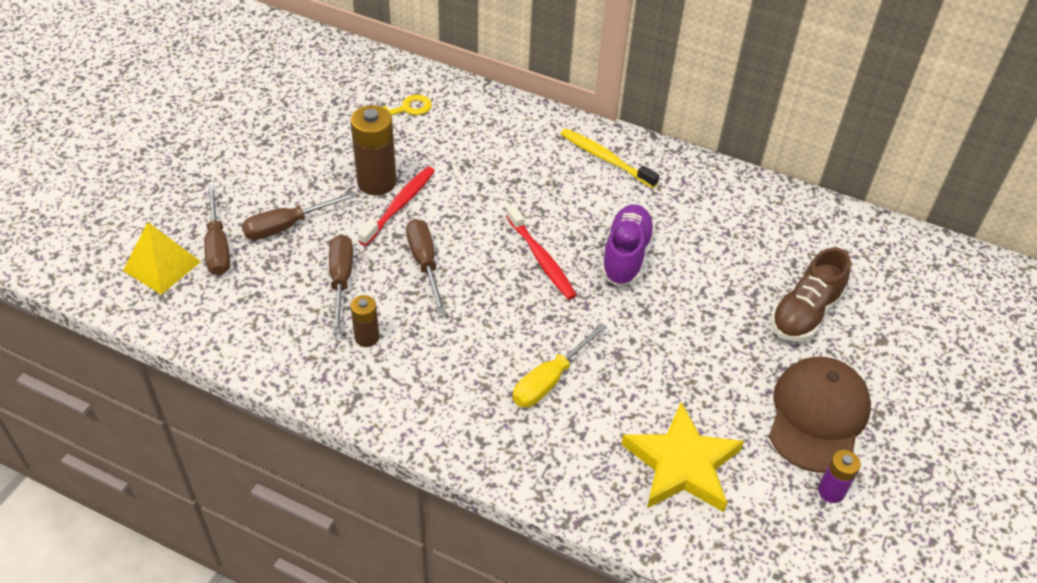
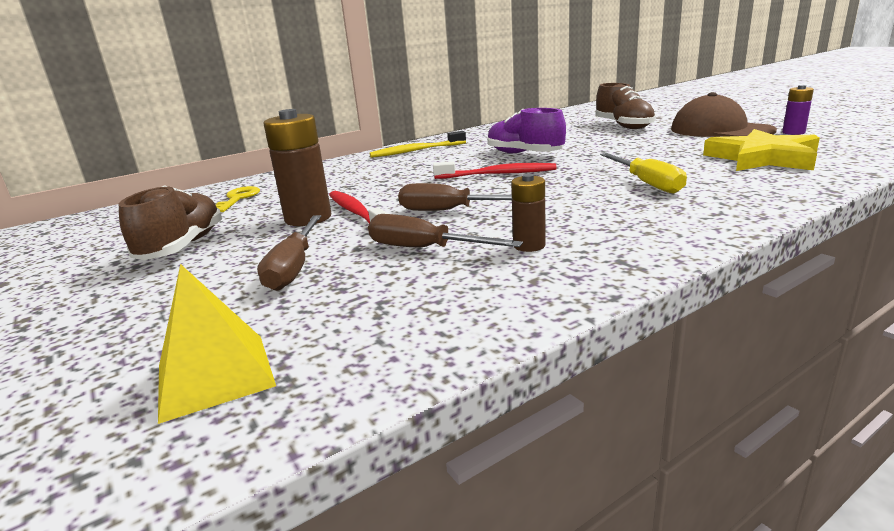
camera: 55 degrees left, 25 degrees down
(218, 246) = (253, 318): brown screwdriver -> none
(300, 144) = (183, 247): none -> brown shoe

